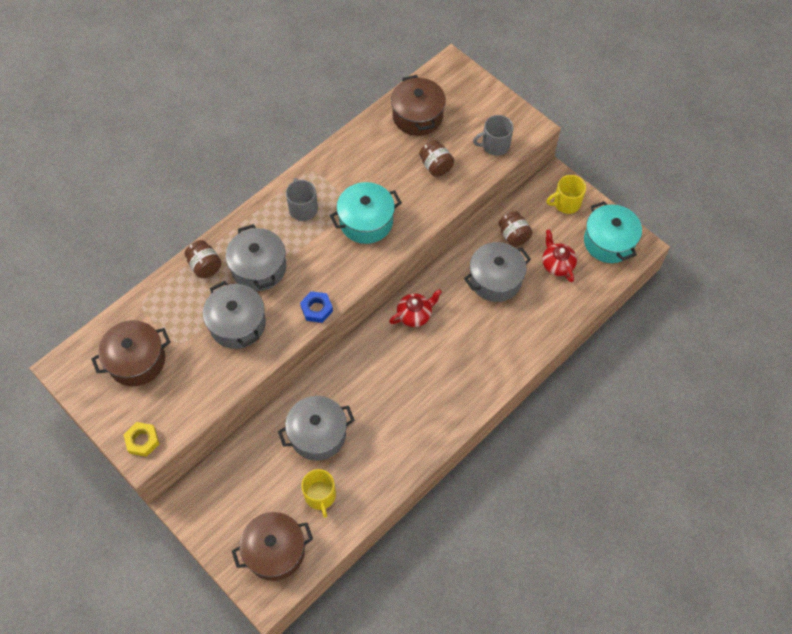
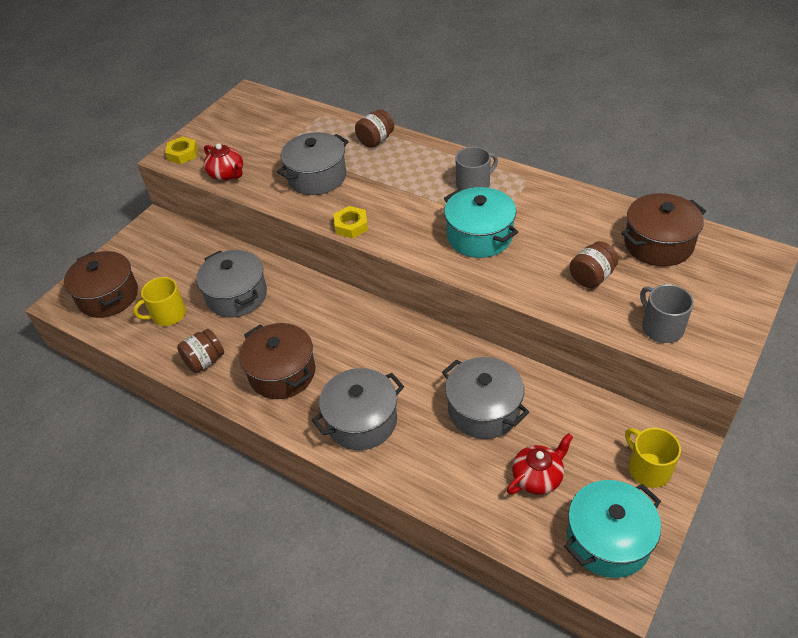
camera: 80 degrees right, 15 degrees down
(137, 360) = (262, 129): brown pot -> brown pot (282, 373)
(259, 268) = (387, 174): grey pot -> grey pot (361, 421)
(316, 309) = (351, 226): blue nut -> yellow nut
(415, 315) = (404, 341): red teapot -> red teapot (227, 174)
(513, 236) = (561, 416): brown jar -> brown jar (204, 361)

